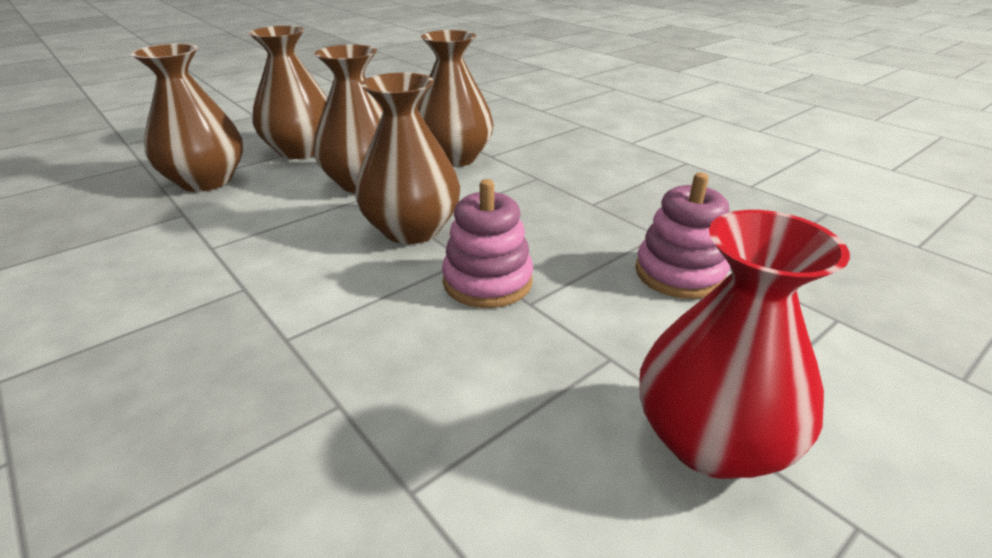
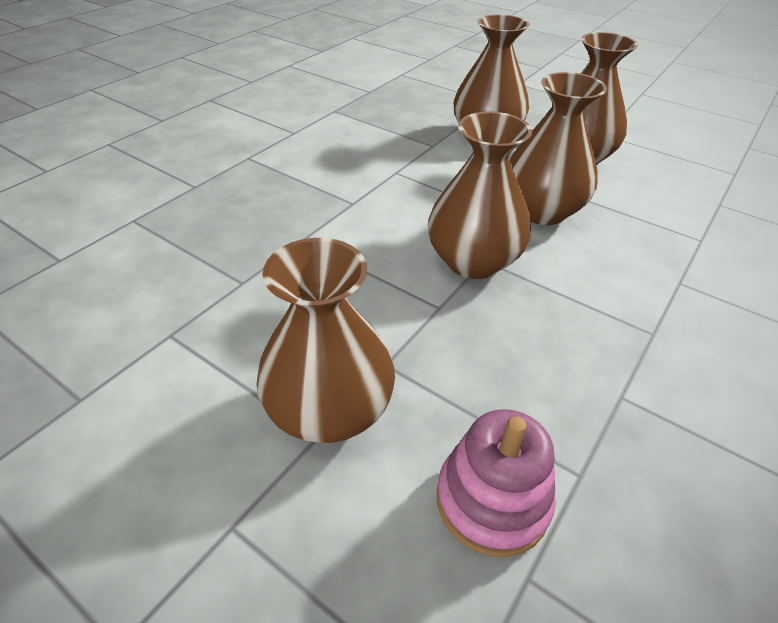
camera: 75 degrees right, 10 degrees up
(454, 158) = (645, 255): brown vase -> brown vase (330, 410)
(487, 281) = (408, 329): pink stacking toy -> none
(711, 440) = (216, 522): red vase -> none

